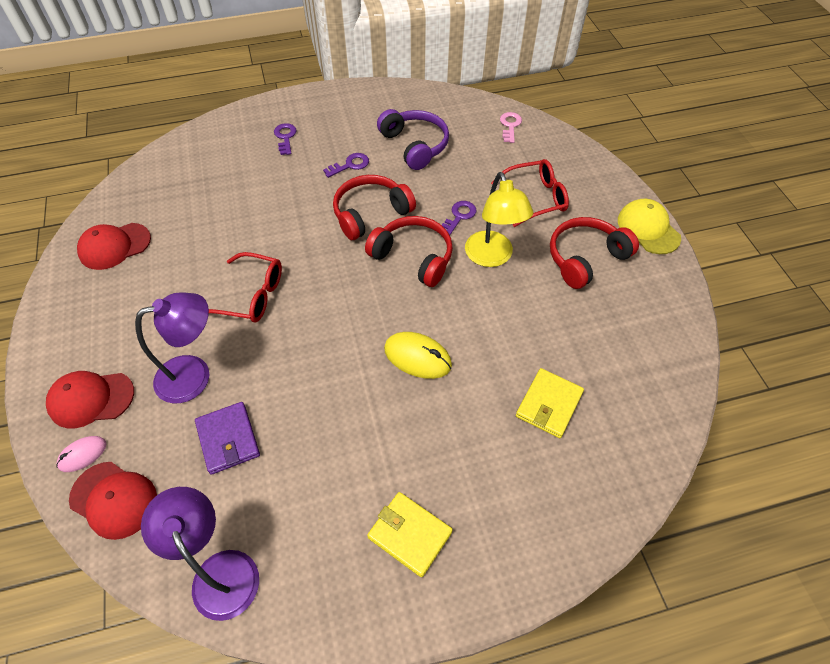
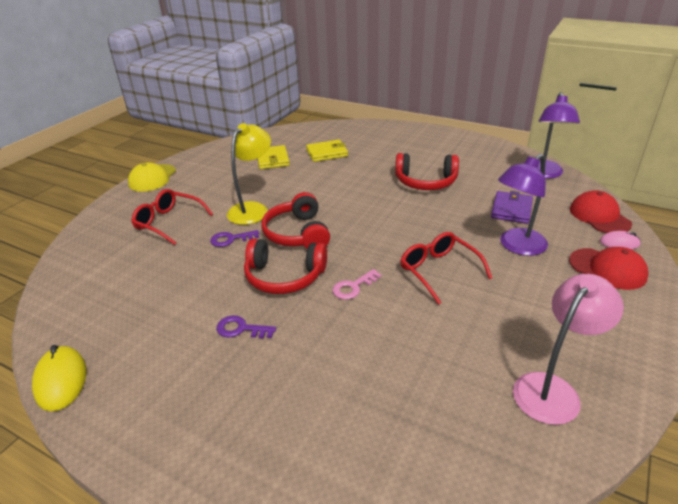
camera: 135 degrees left, 20 degrees down
(114, 246) = (553, 389): red cap -> pink lamp
(194, 375) = (517, 246): purple lamp -> purple lamp turned 60 degrees counterclockwise
(285, 137) = (256, 412): purple key -> none
(409, 534) = (441, 150): yellow wallet -> yellow wallet (273, 159)
(415, 145) = (165, 311): purple headphones -> none
(417, 357) = (364, 192): yellow mouse -> yellow mouse (61, 380)
(510, 126) = (75, 278): pink key -> pink key (353, 287)
(585, 258) = (208, 184): red headphones -> red headphones (425, 182)

